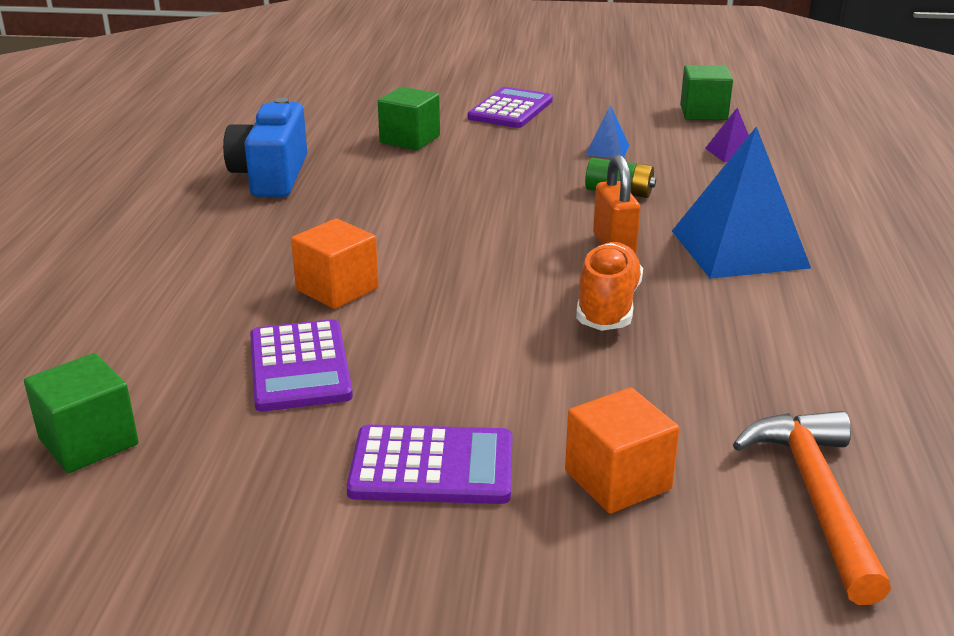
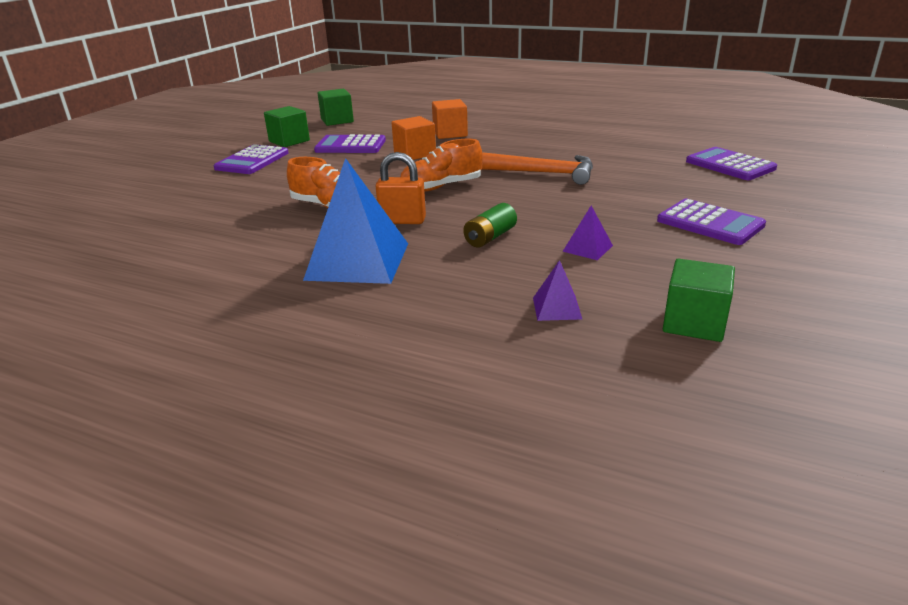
camera: 110 degrees right, 0 degrees up
(271, 176) = (578, 146): blue camera -> none
(335, 102) = (730, 165): none -> purple calculator
(410, 139) = (636, 182): green cube -> green cube (289, 141)
(483, 241) = (441, 187): none -> orange shoe
(607, 150) = (587, 248): blue pyramid -> purple pyramid
(617, 480) = (196, 187): orange cube -> orange cube (450, 133)
(815, 497) = (124, 221): orange hammer -> orange hammer (545, 173)

